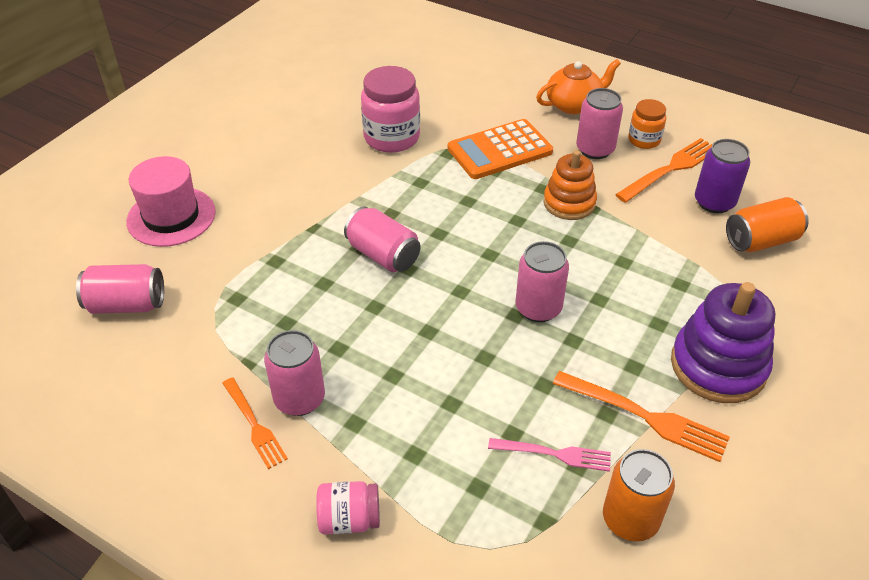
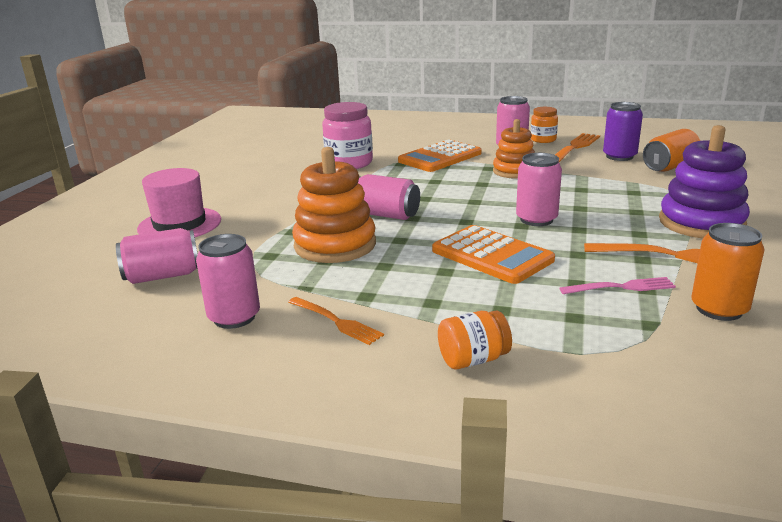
camera: 15 degrees left, 20 degrees down
(299, 399) = (369, 299): pink can -> pink can (234, 317)
(307, 297) = (335, 245): none -> orange stacking toy
(349, 519) = (473, 359): pink jar -> orange jar
(454, 361) = (491, 255): none -> orange calculator
(574, 105) = (478, 133): orange teapot -> none

